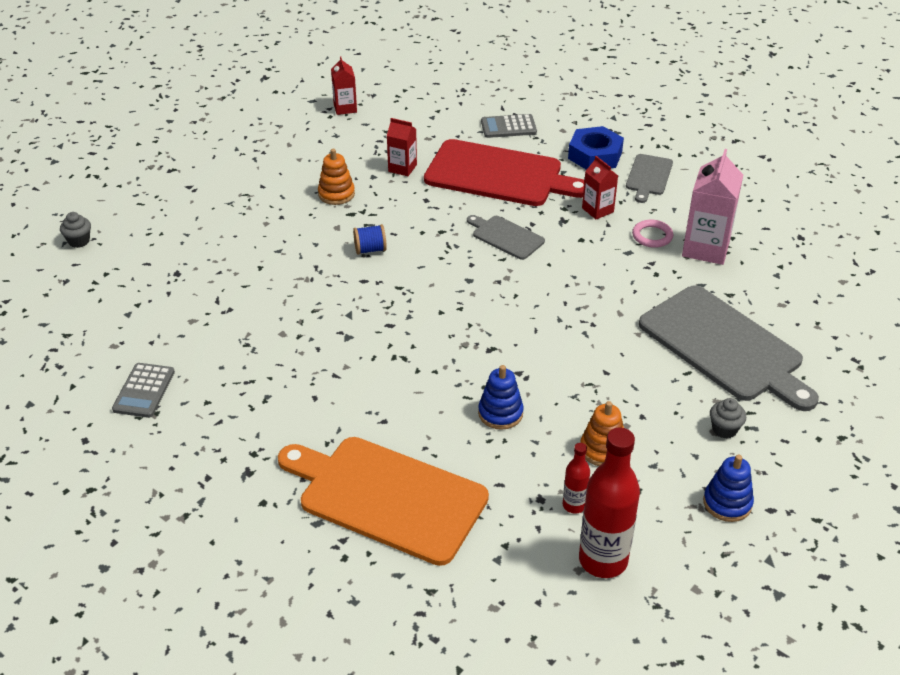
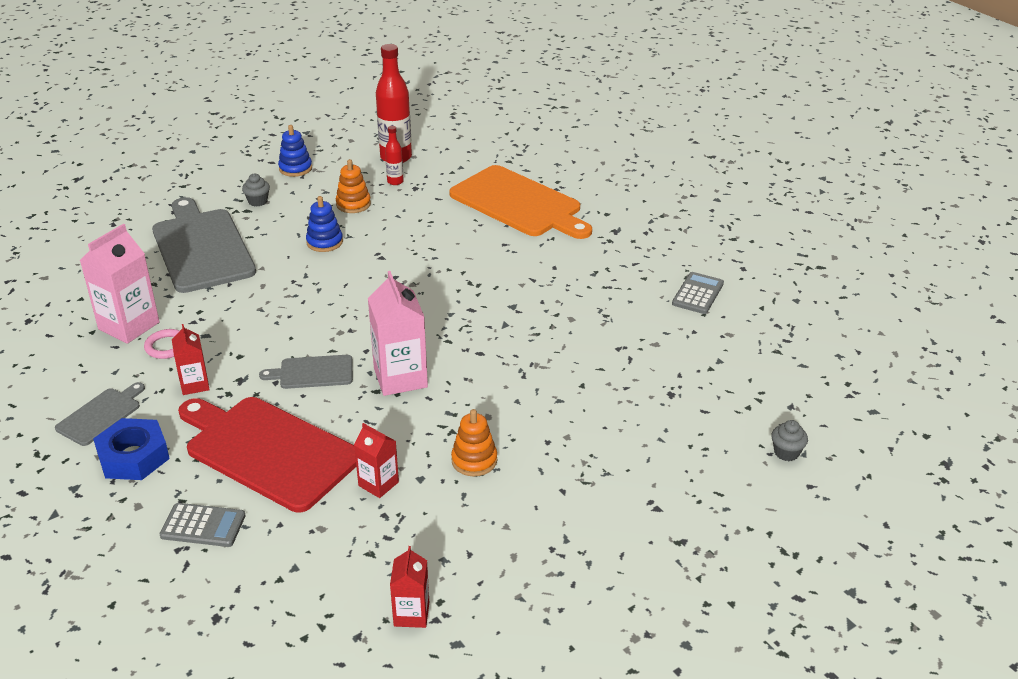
camera: 165 degrees left, 5 degrees down
(370, 249) = (461, 384): blue spool -> none
(426, 245) = (400, 378): none -> pink carton
(500, 413) = (412, 235): blue stacking toy -> blue stacking toy (324, 242)
(506, 236) = (313, 372): grey cutting board -> grey cutting board turned 120 degrees clockwise

